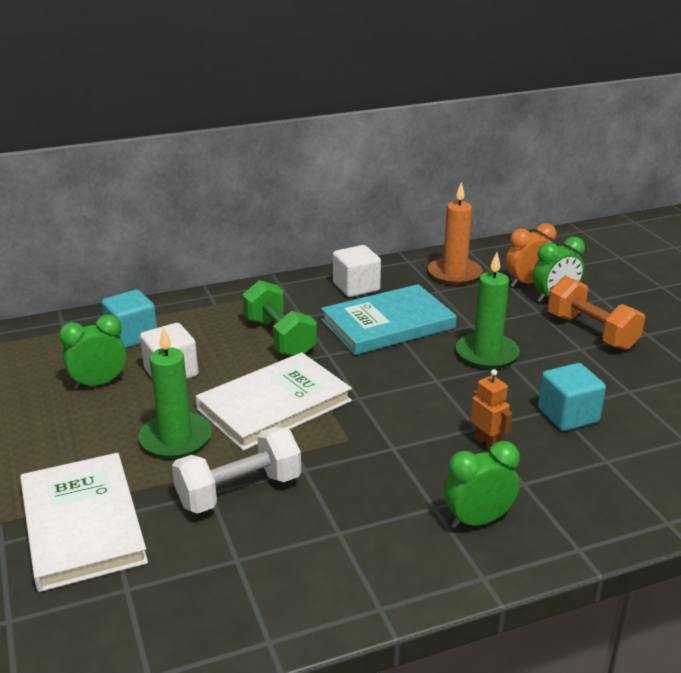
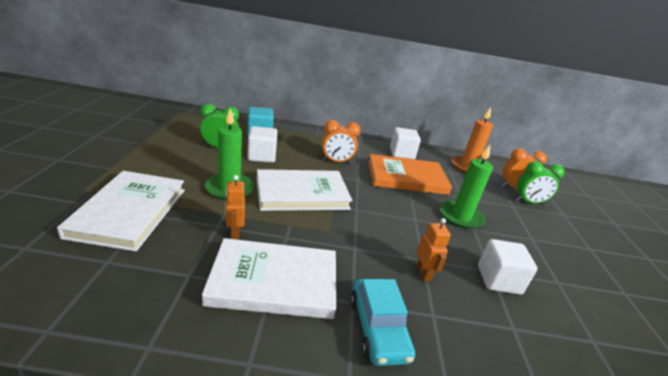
camera: 20 degrees right, 0 degrees up
(239, 491) = (234, 232): white dumbbell -> orange robot
(279, 337) = (336, 161): green dumbbell -> orange clock
(336, 524) = (274, 281): none -> white book
(388, 324) = (406, 177): turquoise book -> orange book
(478, 520) = (378, 328): green clock -> turquoise car
(568, 415) = (498, 280): turquoise cube -> white cube
(591, 332) = (546, 231): orange dumbbell -> none

